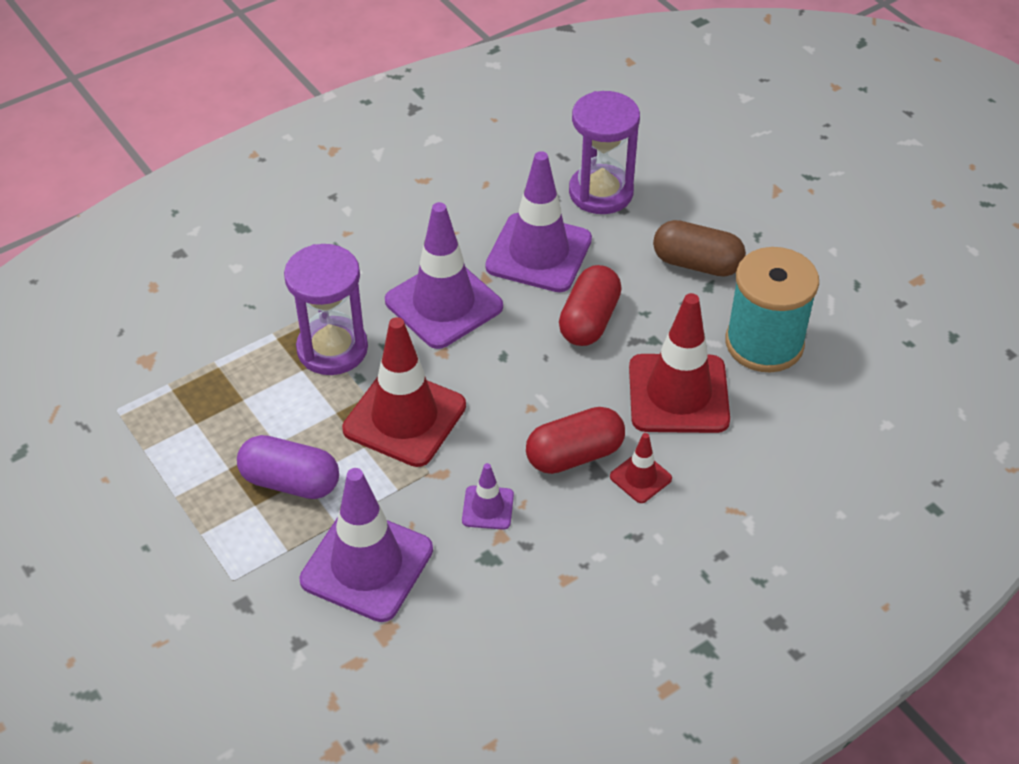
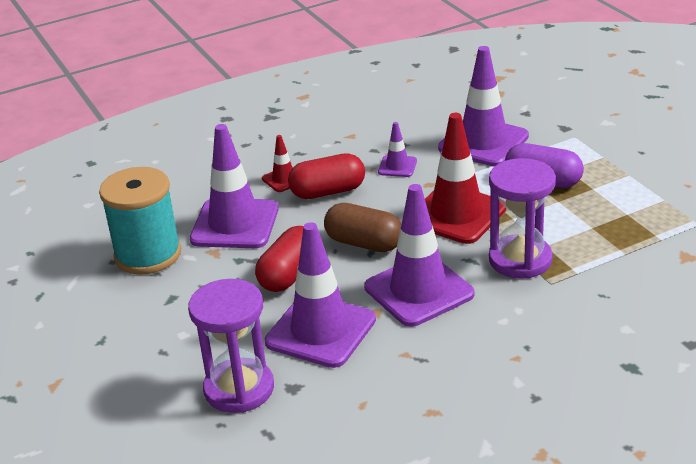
camera: 170 degrees left, 15 degrees down
(678, 394) = (235, 224): red traffic cone -> purple traffic cone
(697, 264) = (172, 317): brown capsule -> brown capsule (364, 243)

